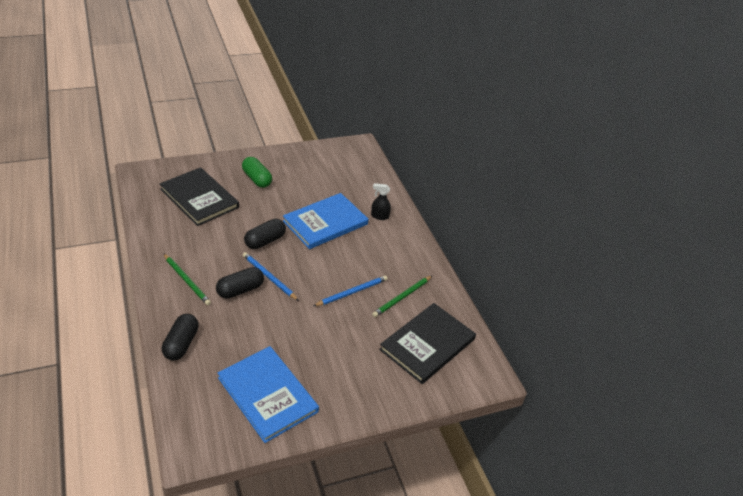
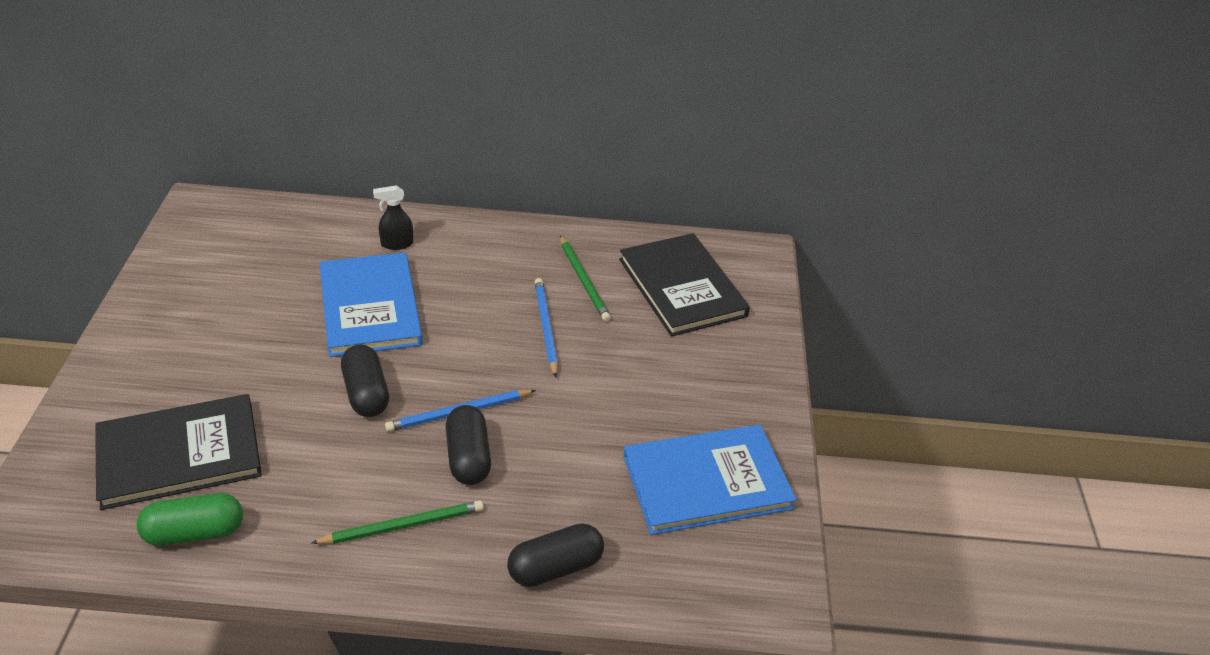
camera: 65 degrees left, 0 degrees up
(181, 344) = (555, 567): black capsule -> black capsule turned 60 degrees counterclockwise
(257, 179) = (186, 358): green capsule -> green capsule (194, 532)
(379, 216) = (396, 244): black spray bottle -> black spray bottle turned 45 degrees clockwise

